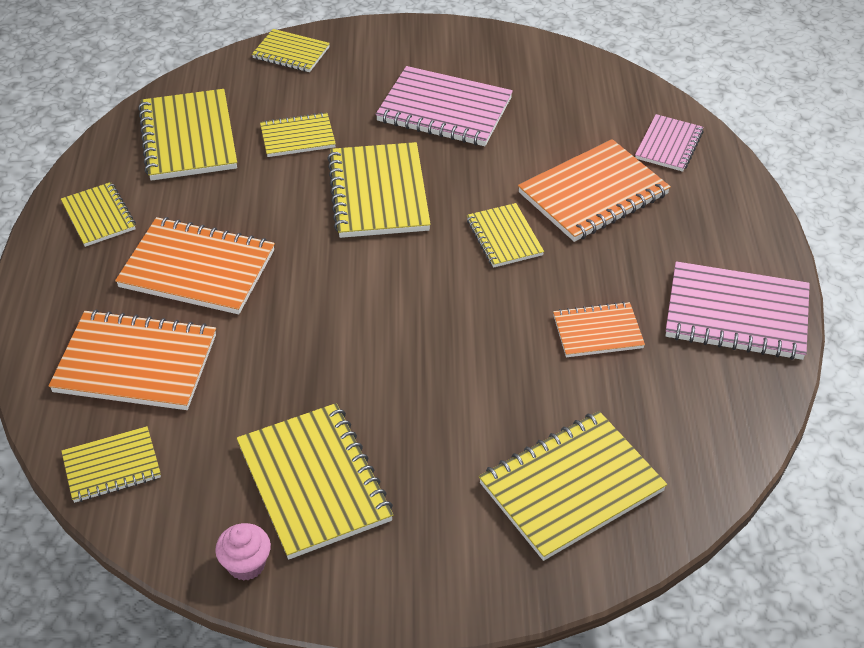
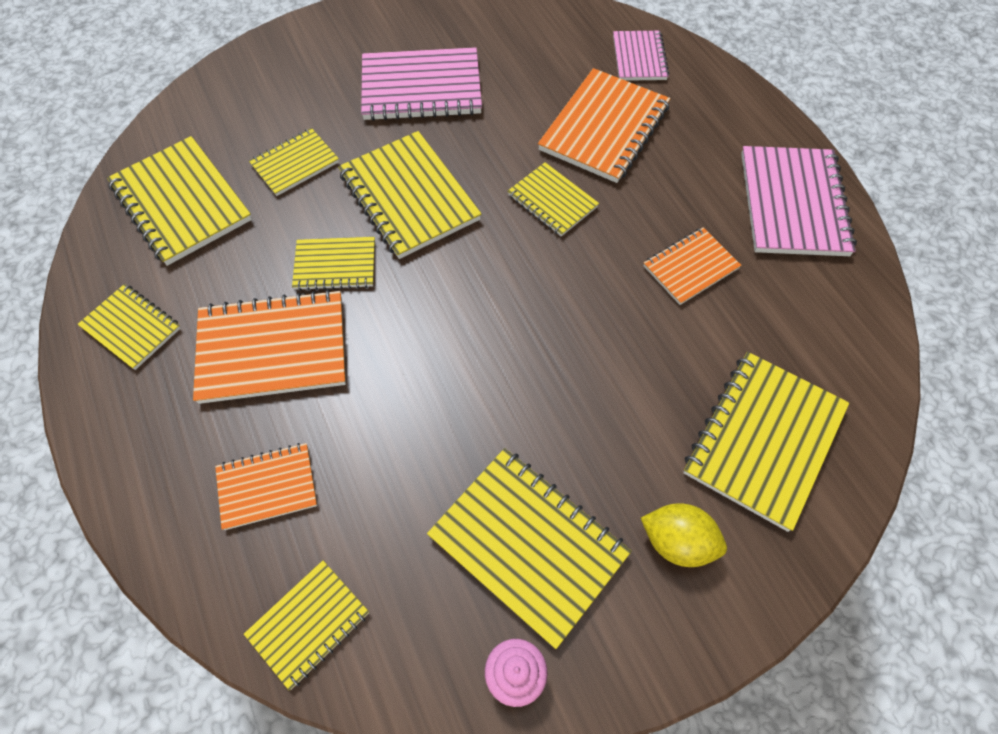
camera: 25 degrees left, 15 degrees up
(136, 364) = (267, 487): orange notebook -> orange notebook, size x0.58
(291, 53) = (237, 75): yellow notebook -> yellow notebook (335, 265)
(440, 530) = (677, 541): none -> yellow lemon
(736, 314) = (793, 204): pink notebook -> pink notebook turned 75 degrees counterclockwise

